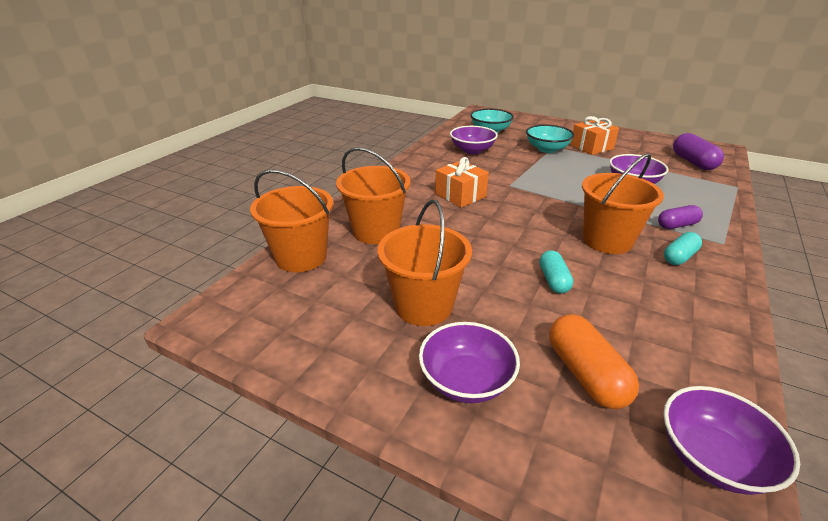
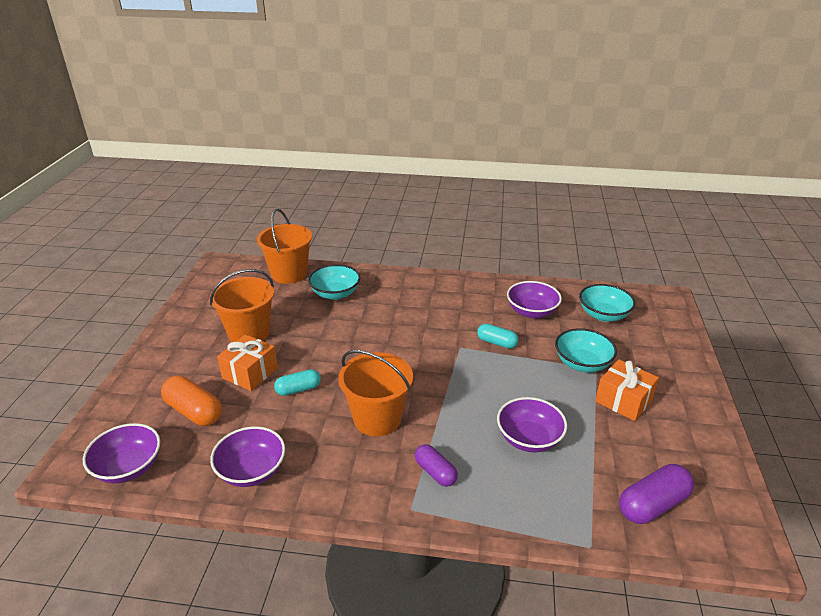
camera: 70 degrees right, 0 degrees up
(376, 231) = (335, 294): orange bucket -> turquoise bowl
(460, 195) = (419, 321): orange gift -> orange gift (250, 373)
(466, 380) = (182, 362): purple bowl -> purple bowl (251, 471)
(585, 374) = (194, 411): orange capsule -> orange capsule turned 75 degrees clockwise
(679, 257) = (366, 469): turquoise capsule -> turquoise capsule (497, 343)

